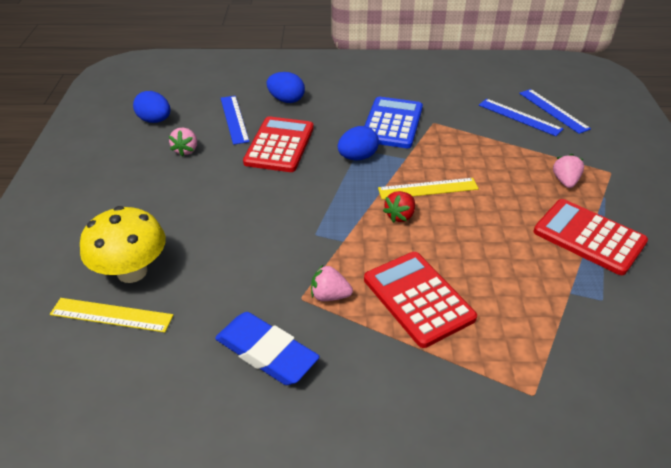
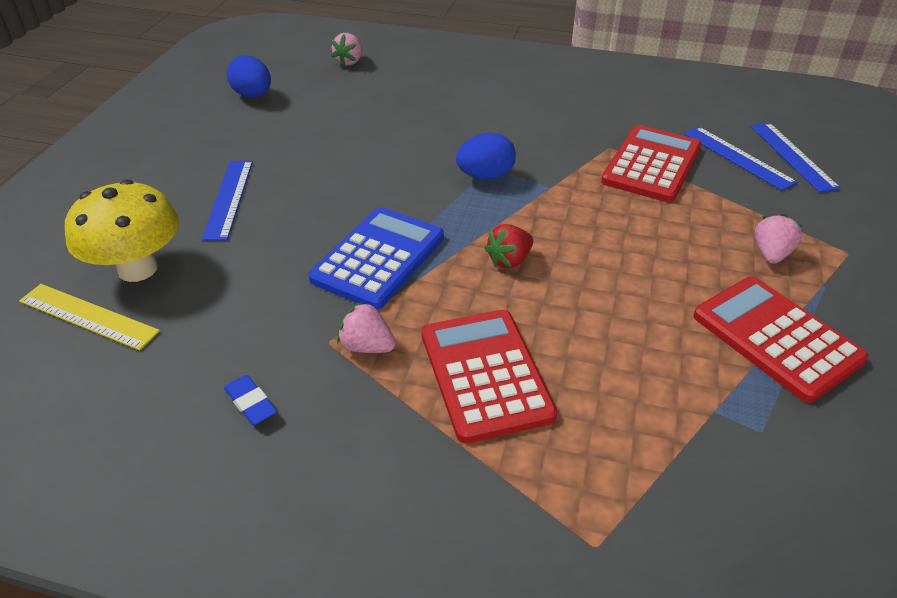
camera: 15 degrees right, 0 degrees up
(186, 150) = (272, 135): pink strawberry -> pink strawberry (349, 62)
(234, 119) = (348, 107): blue ruler -> blue ruler (228, 198)
(266, 352) = (251, 403): blue eraser -> blue eraser, size x0.47
(279, 145) = (390, 146): red calculator -> red calculator (651, 164)
(286, 100) = (425, 93): blue egg -> none
(392, 123) = (552, 140): blue calculator -> blue calculator (378, 258)
(428, 189) = (564, 231): yellow ruler -> none

